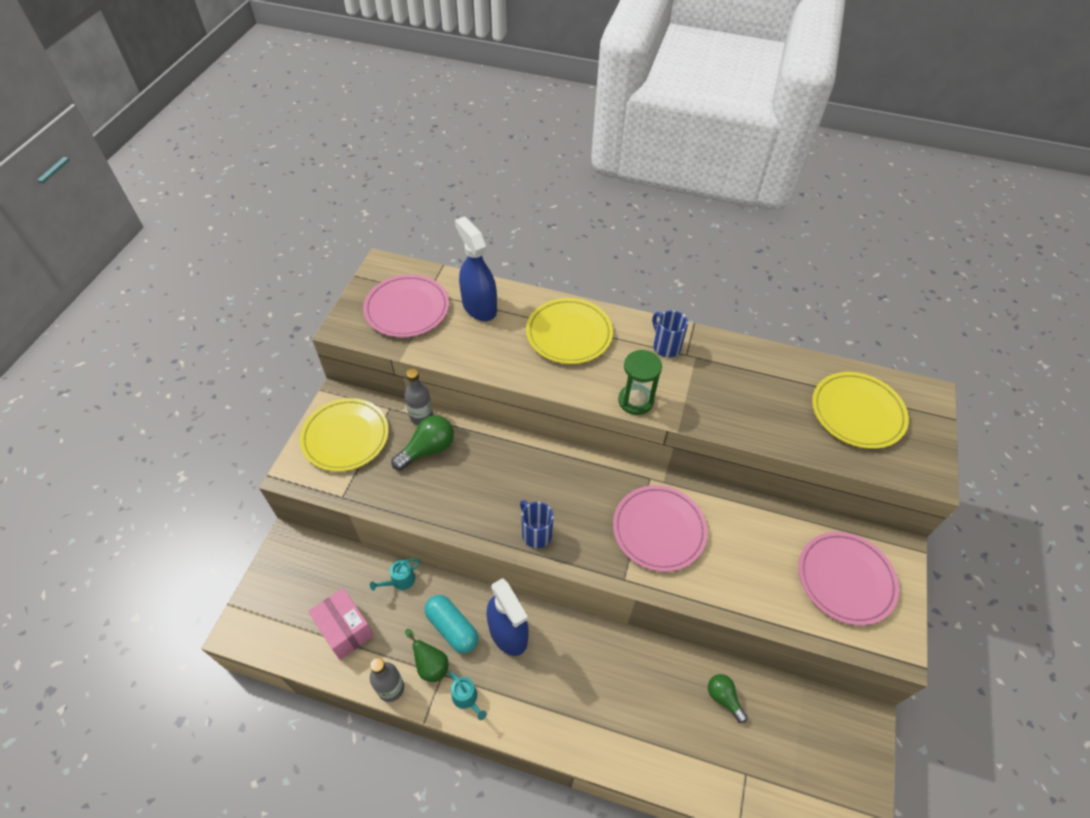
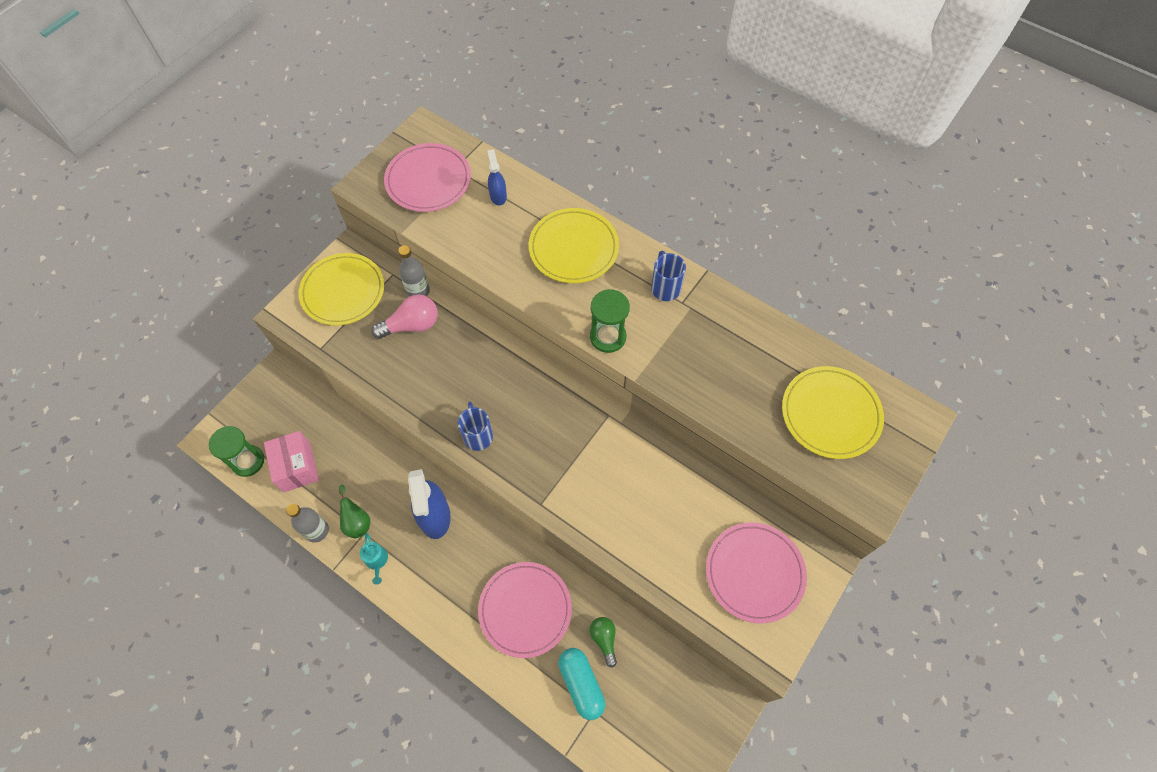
camera: 20 degrees right, 10 degrees up
(289, 640) = (248, 461): none -> green hourglass
(400, 580) = (358, 438): turquoise watering can -> none
(428, 449) = (412, 325): green light bulb -> pink light bulb
(452, 628) = (387, 496): turquoise capsule -> turquoise capsule (581, 684)
(479, 306) = (498, 196): blue spray bottle -> blue spray bottle, size x0.53
(659, 529) = (594, 468): pink plate -> pink plate (525, 610)

